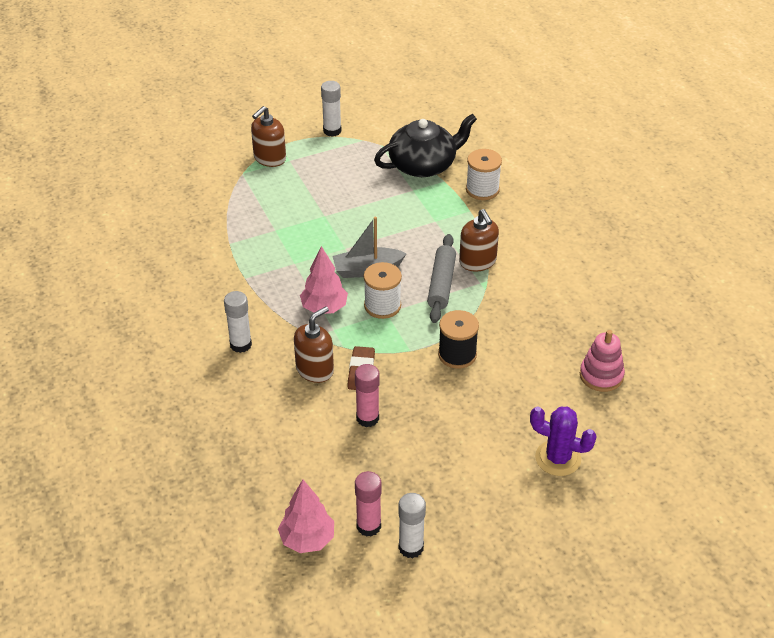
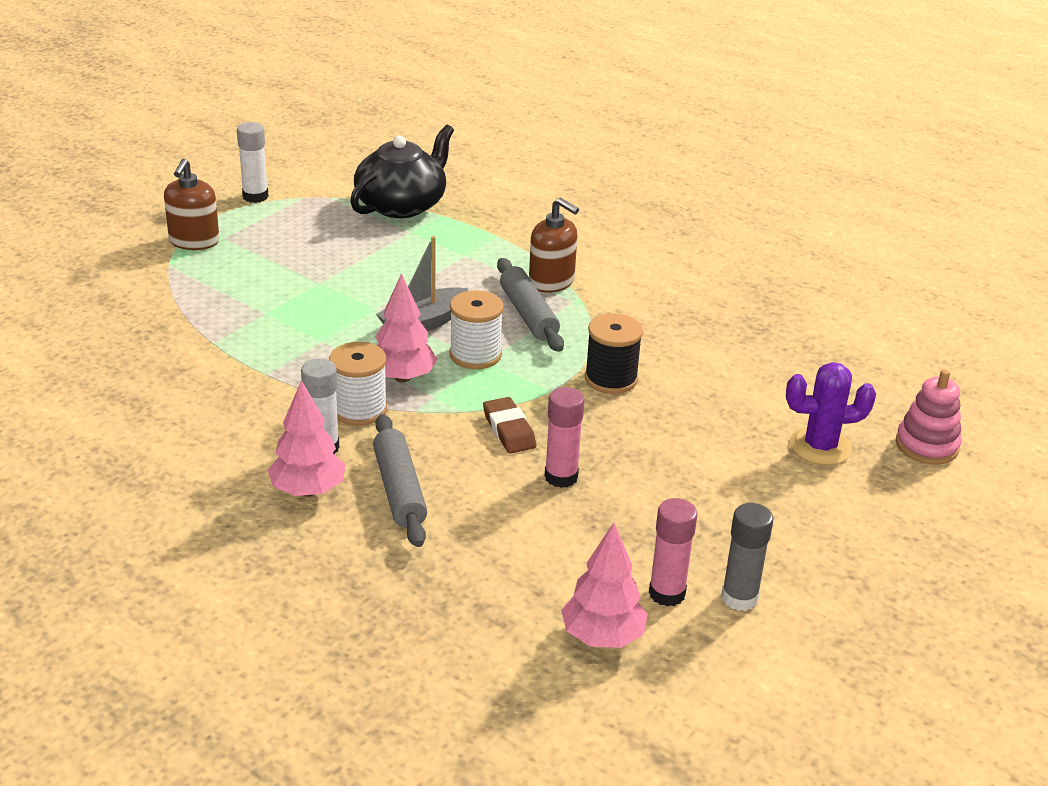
camera: 30 degrees left, 10 degrees down
(212, 372) = (308, 490): none -> pink tree
(264, 391) = (399, 490): none -> grey rolling pin
(315, 369) = (447, 446): brown soap dispenser -> none
(411, 547) = (739, 598): white glue stick -> grey glue stick
(482, 189) = (494, 212): white spool -> white spool (359, 410)
(601, 375) = (790, 352): pink stacking toy -> pink stacking toy (926, 445)

